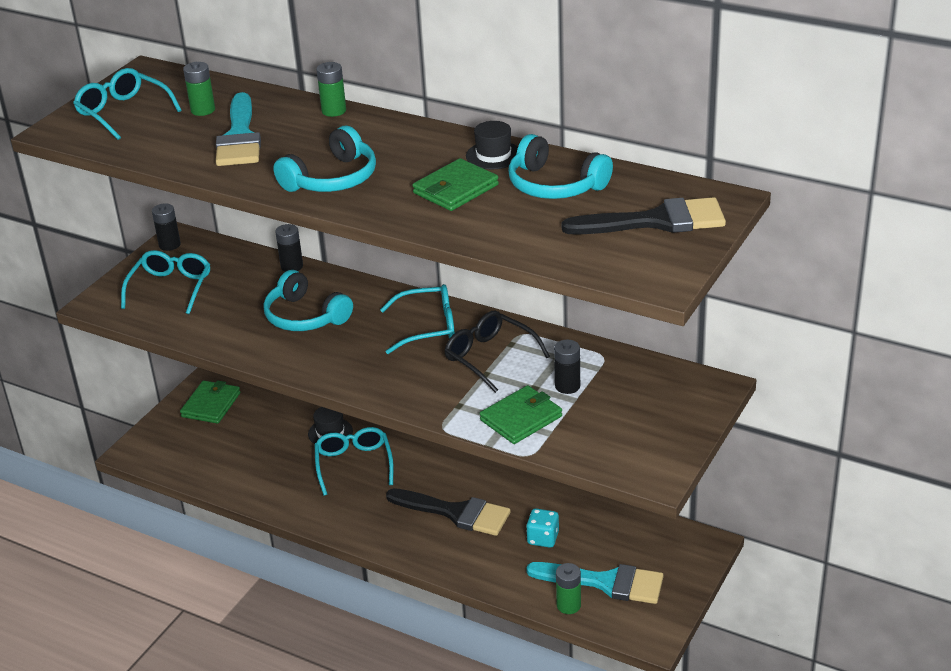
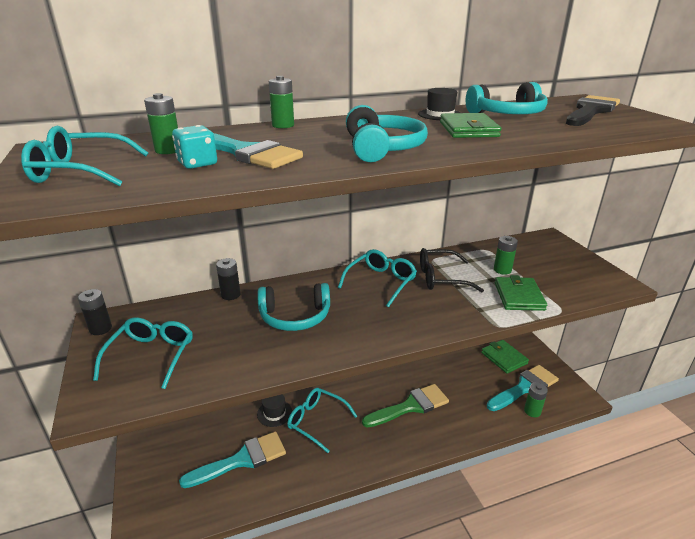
camera: 50 degrees left, 5 degrees down
(171, 288) = (151, 356): turquoise glasses -> turquoise glasses turned 45 degrees clockwise
(211, 405) = (163, 452): green wallet -> green wallet (504, 358)
(255, 452) = (242, 460): none -> turquoise brush
(456, 513) = (410, 406): black brush -> green brush
(543, 538) = (467, 388): turquoise dice -> turquoise dice (197, 163)
(567, 386) = (502, 270): black battery -> green battery

